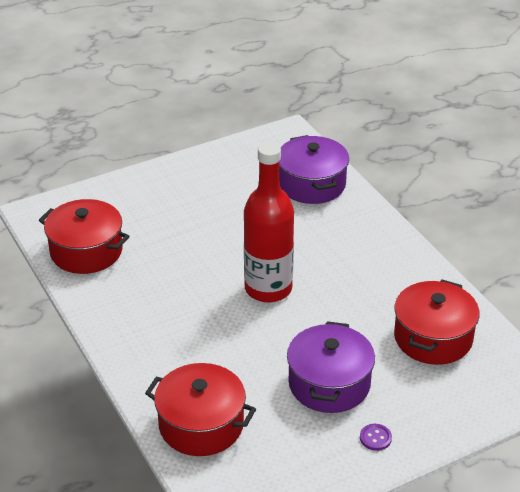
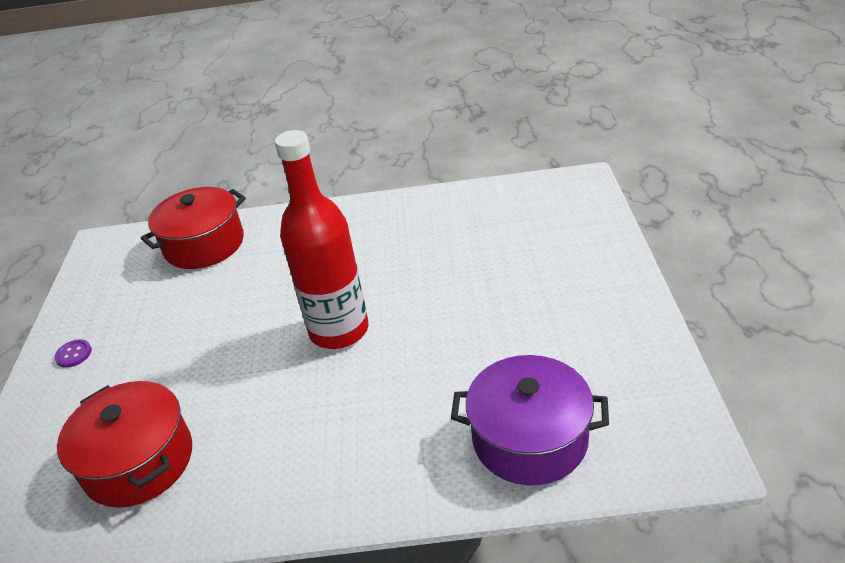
camera: 120 degrees right, 0 degrees up
(86, 251) = (493, 208): red pot -> none
(329, 384) = (166, 341): purple pot -> none

